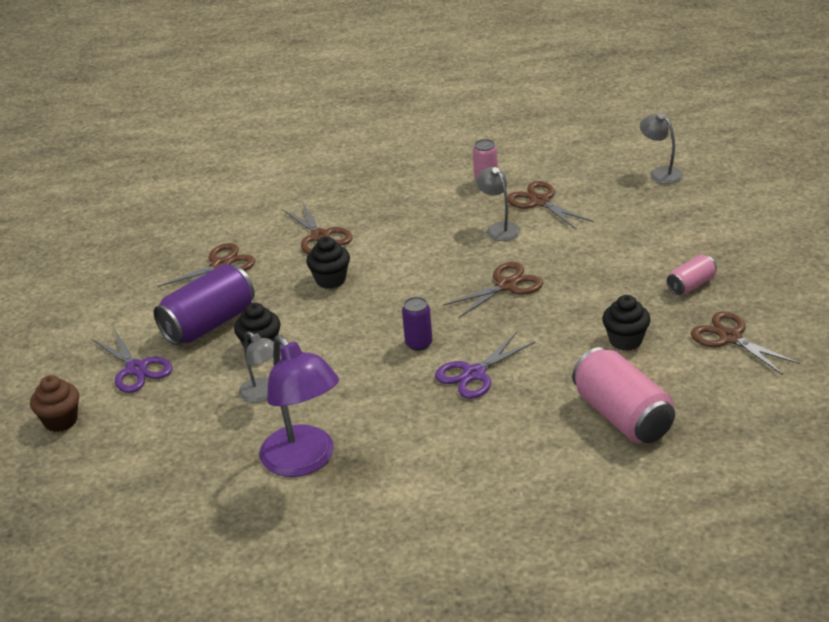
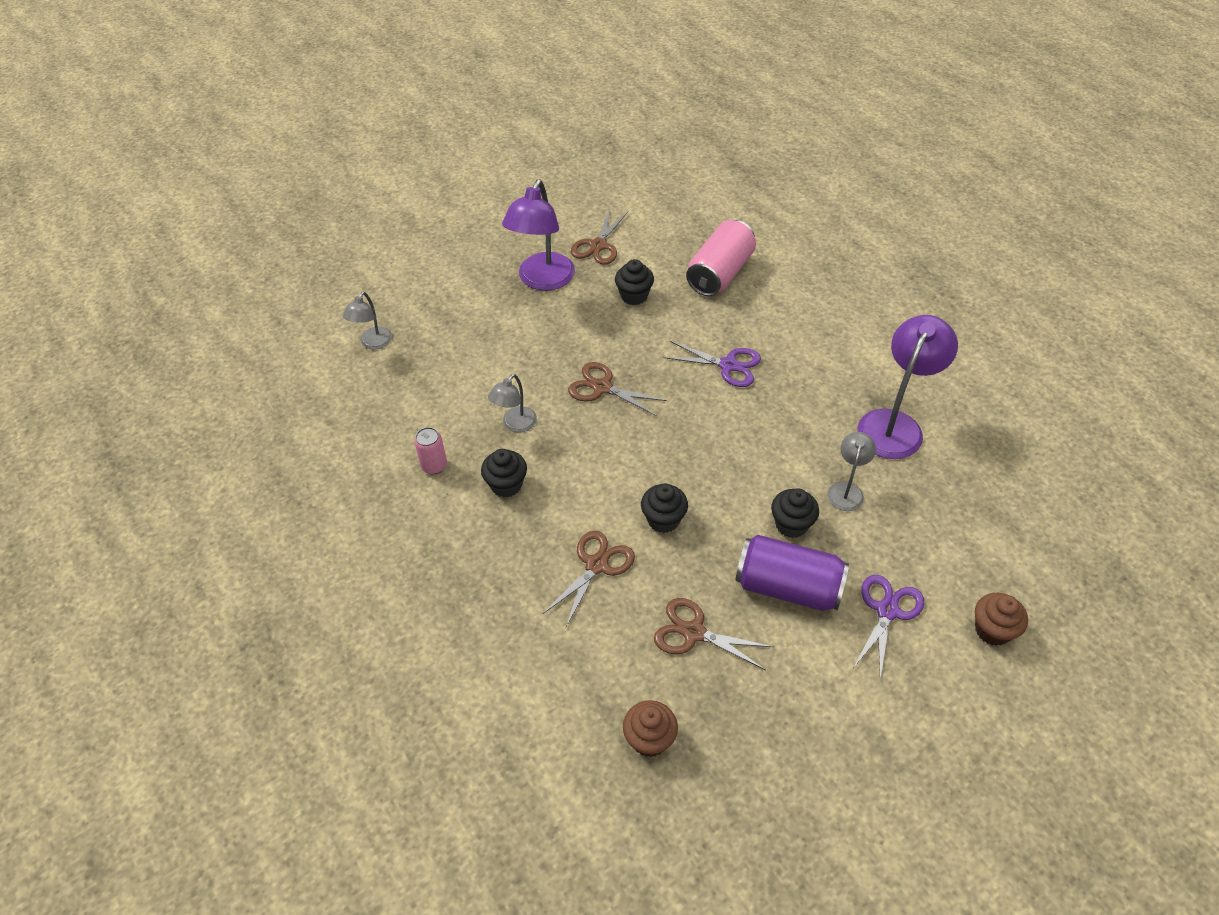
camera: 120 degrees left, 15 degrees up
(168, 225) = (649, 739): none -> brown cupcake
(419, 343) = (714, 414): purple can -> none
(436, 211) = (506, 485): none -> black cupcake
(540, 202) = (456, 411): brown scissors -> none
(691, 285) = (542, 280): pink can -> purple lamp

